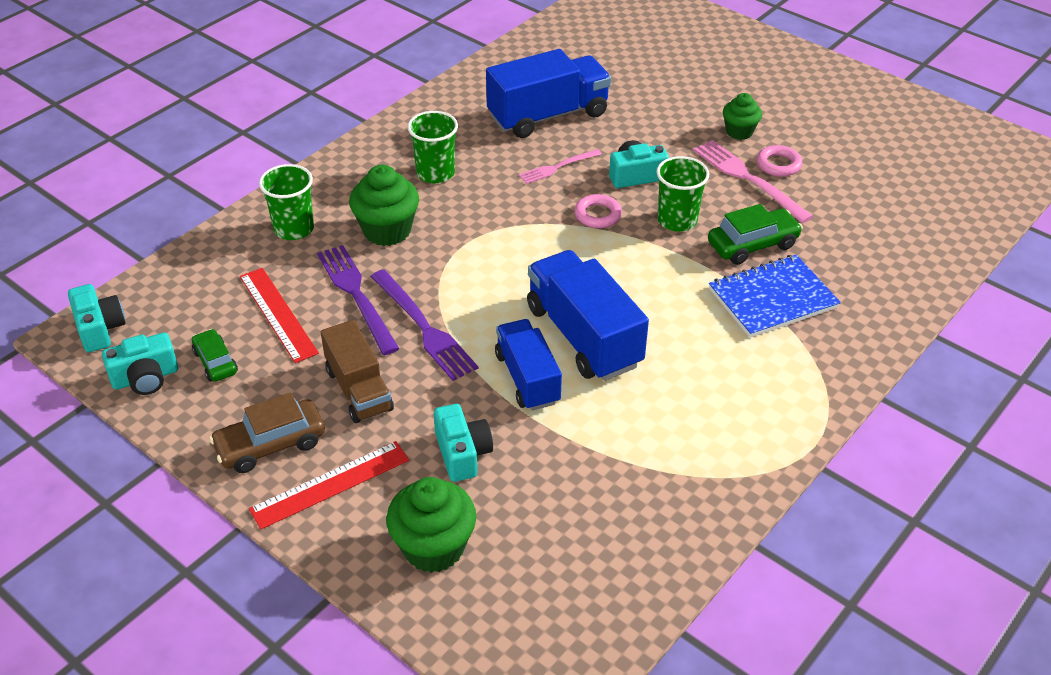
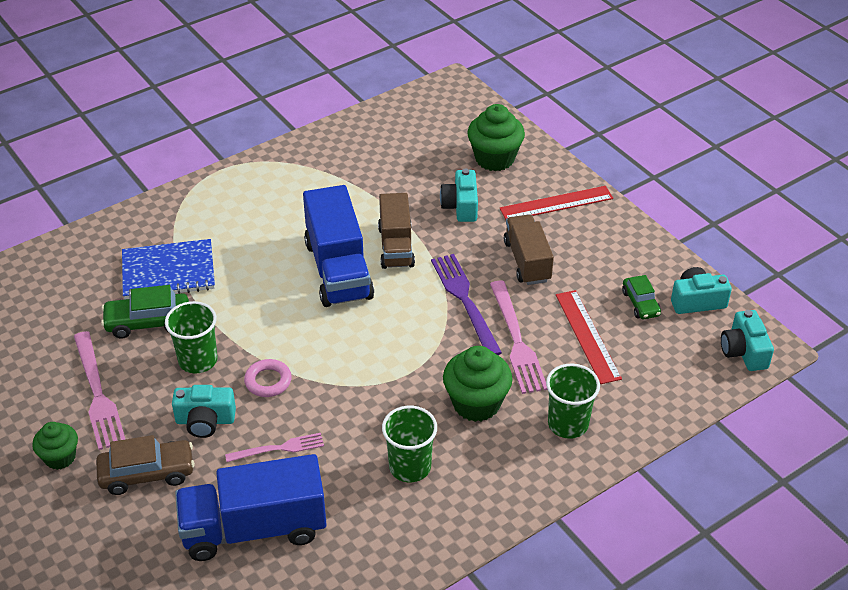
camera: 165 degrees left, 0 degrees up
(270, 445) = (597, 235): brown car -> brown car (147, 473)
(356, 295) = (517, 341): purple fork -> pink fork
(527, 378) = (396, 246): blue truck -> brown truck
(778, 164) = (54, 405): pink ring -> none

